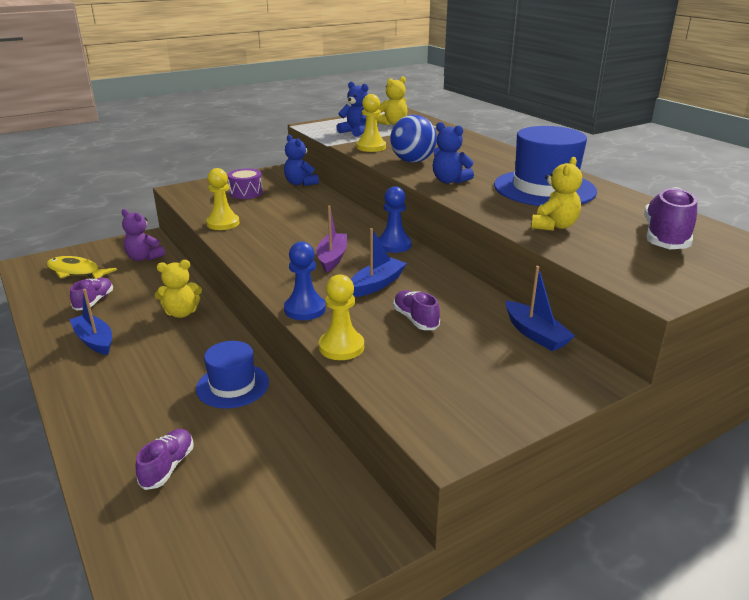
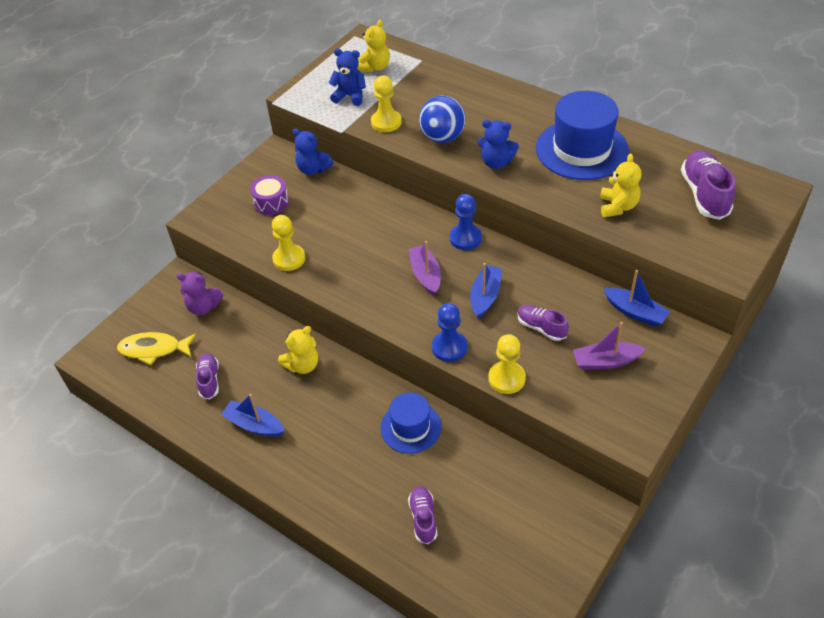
camera: 20 degrees left, 20 degrees up
(468, 363) = (605, 361): none -> purple boat

